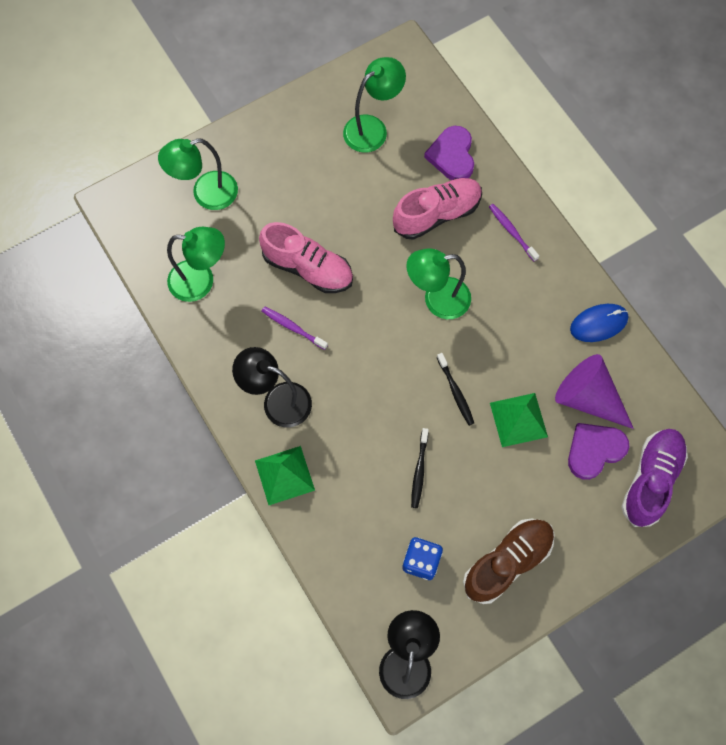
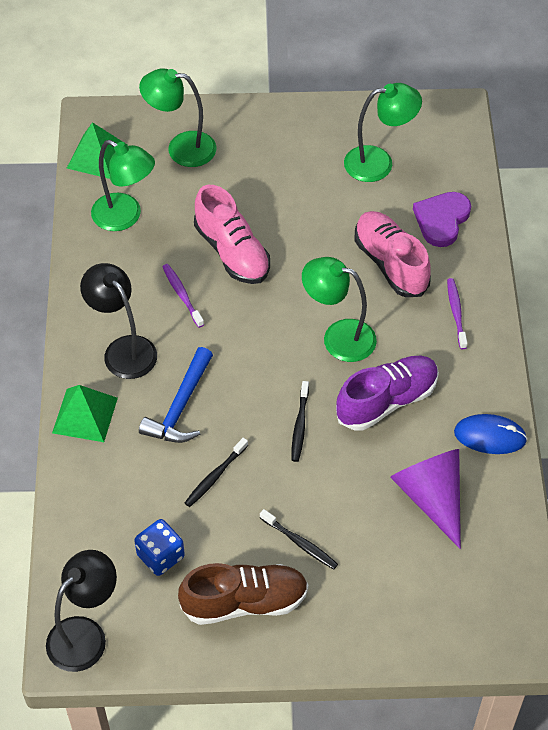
camera: 30 degrees right, 15 degrees down
(355, 426) = (180, 407): none -> blue hammer
(437, 214) = (390, 263): pink shoe -> pink shoe turned 120 degrees counterclockwise
(517, 490) = (300, 543): none -> black toothbrush
(518, 419) = (346, 481): green pyramid -> green pyramid (97, 156)
(594, 450) = (405, 548): purple heart -> none
(651, 480) = (446, 605): purple shoe -> purple shoe (387, 401)

